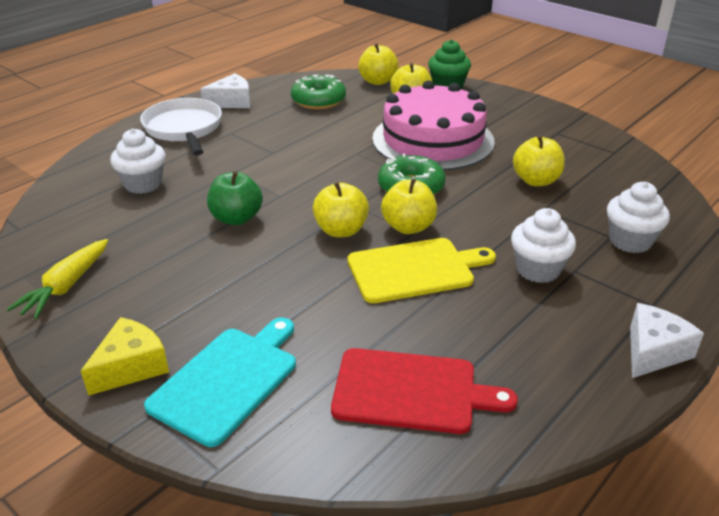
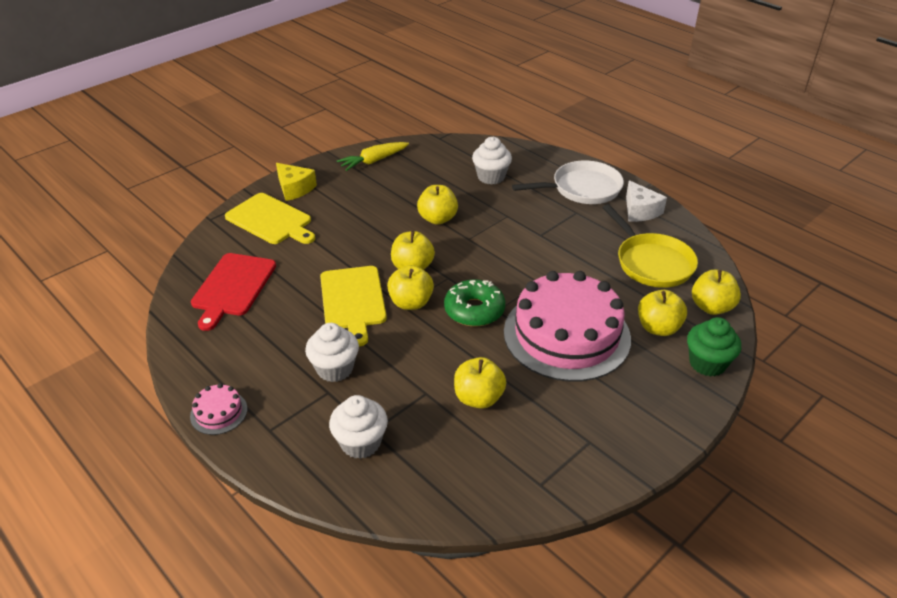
camera: 95 degrees right, 5 degrees up
(66, 286) = (373, 161): yellow carrot -> yellow carrot turned 60 degrees counterclockwise
(227, 380) = (270, 220): turquoise cutting board -> yellow cutting board
(236, 218) = (437, 219): green apple -> yellow apple
(318, 100) = (651, 263): green donut -> yellow pan
(653, 351) = (219, 412): white cheese -> pink cake

